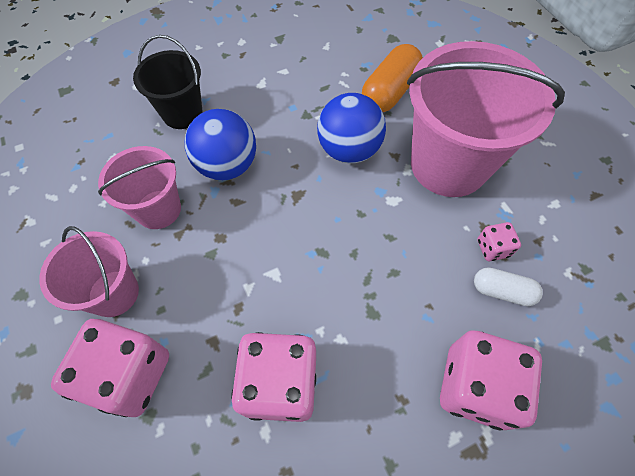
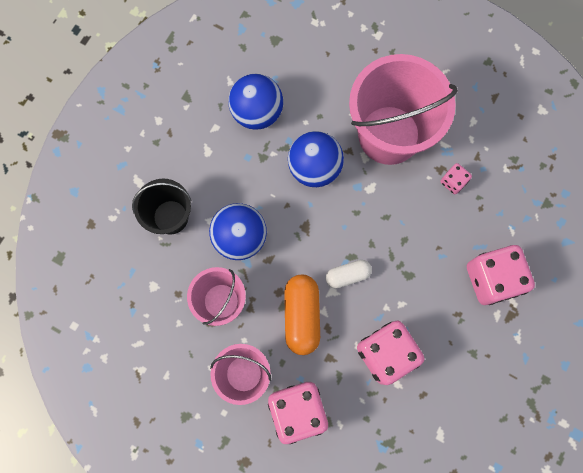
camera: 35 degrees left, 15 degrees up
(331, 79) = (257, 112): none -> blue ball
(389, 92) = (308, 96): orange capsule -> orange capsule (301, 315)
(502, 291) = (474, 208): white capsule -> white capsule (347, 275)

